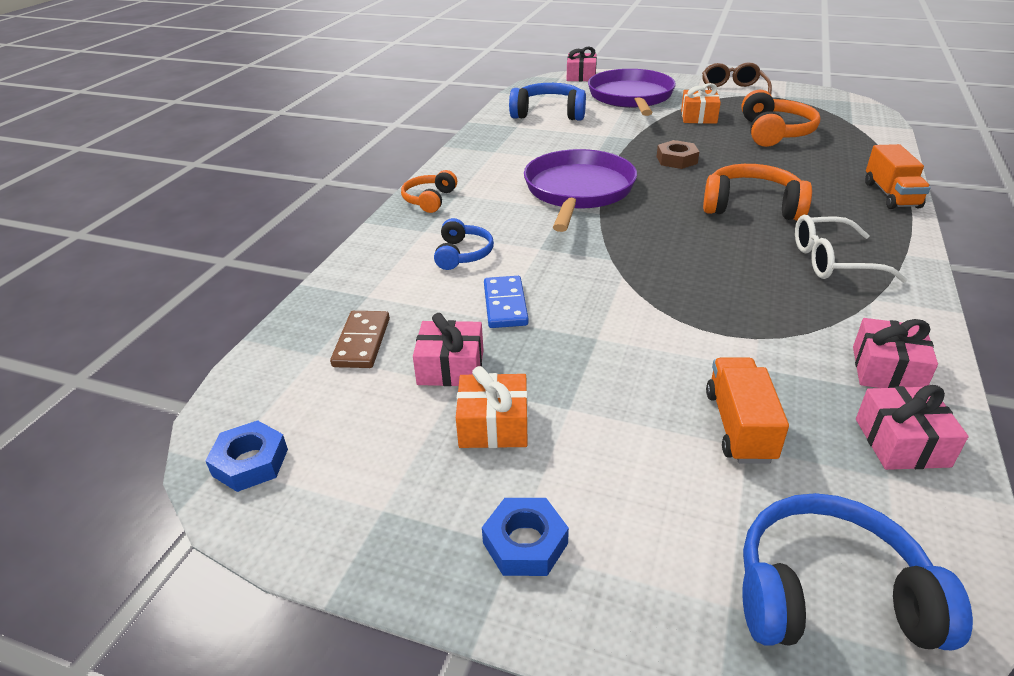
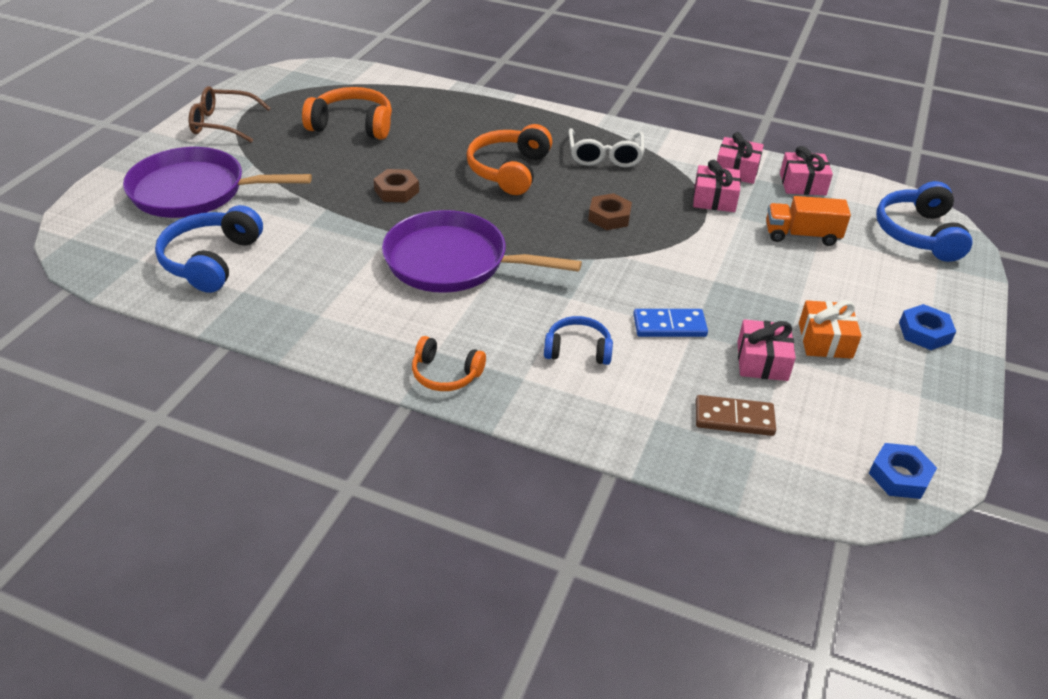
camera: 90 degrees left, 5 degrees up
(581, 76) = (80, 219): pink gift -> pink gift (714, 199)
(696, 266) = (609, 217): none -> brown nut
(698, 117) = (286, 158): orange gift -> none
(891, 195) = (503, 106): orange truck -> none

